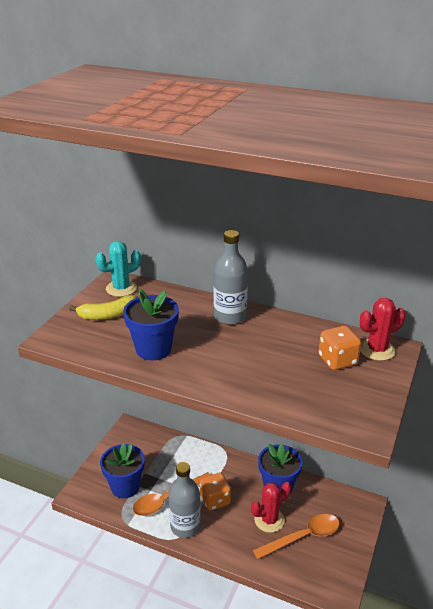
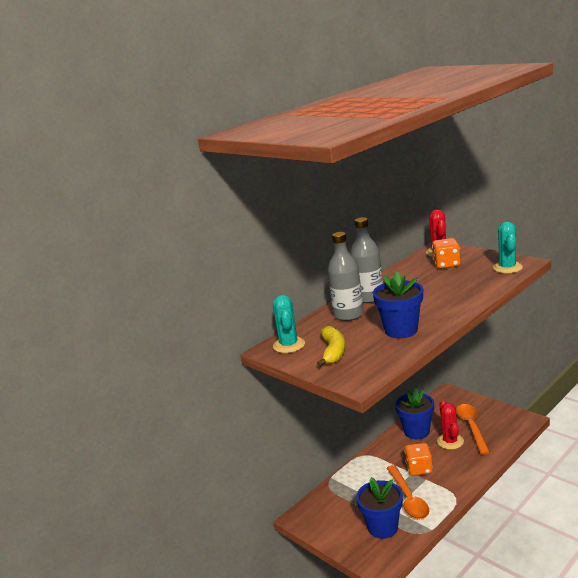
camera: 65 degrees left, 10 degrees down
(185, 526) = (444, 490): grey bottle -> grey bottle (348, 315)
(342, 415) = (507, 268): none -> turquoise cactus

